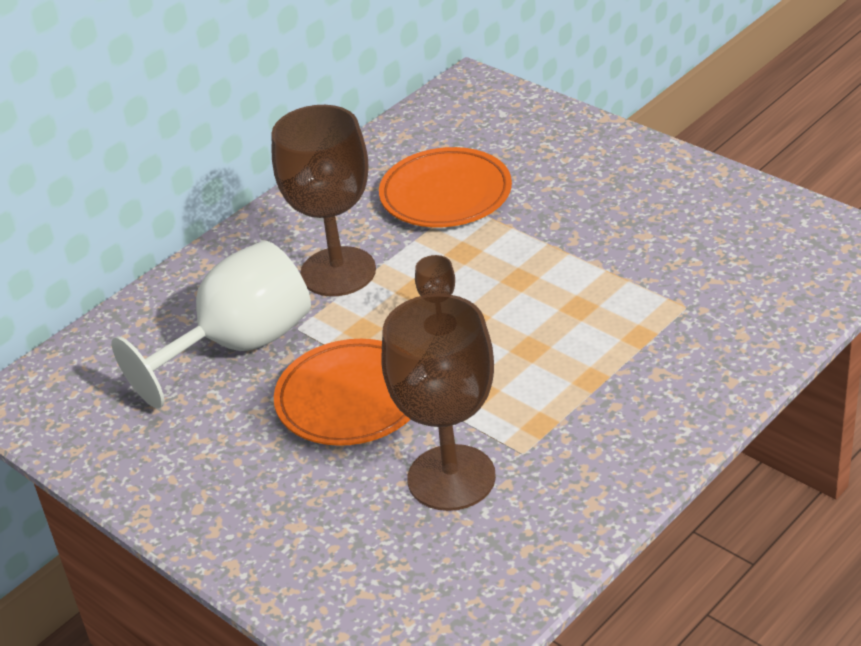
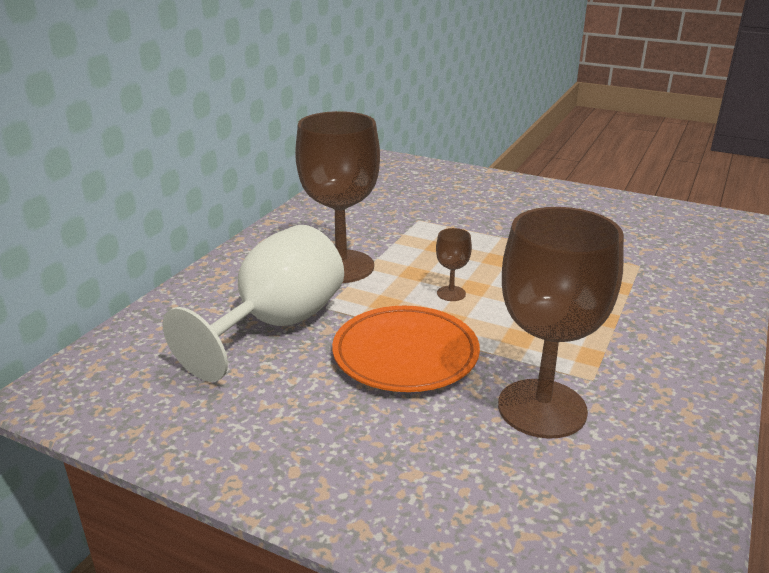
camera: 20 degrees left, 10 degrees down
(446, 194) = (402, 215): orange plate -> none

